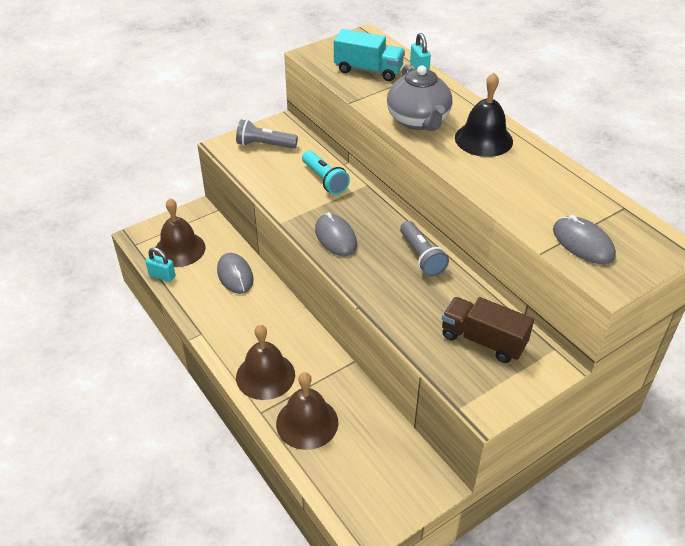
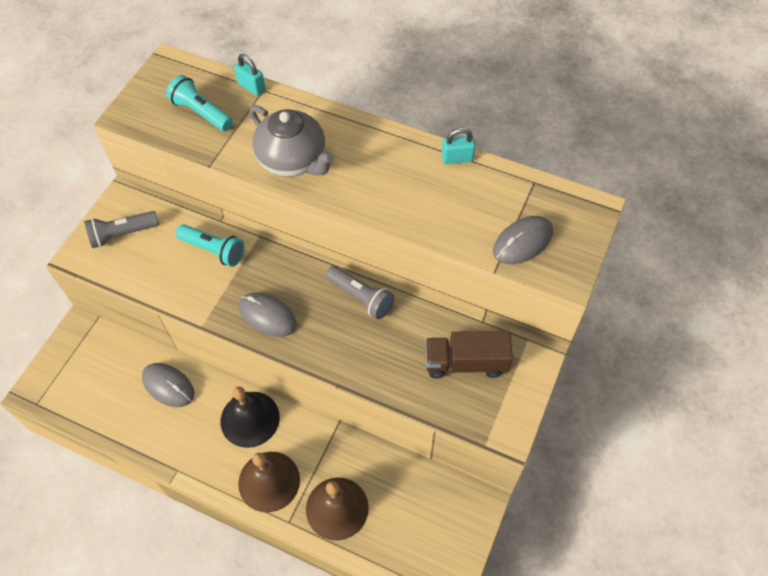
camera: 30 degrees left, 15 degrees up
(162, 276) = (92, 426): turquoise padlock -> turquoise padlock (457, 158)
(180, 249) = (90, 384): brown bell -> none
(368, 70) = (201, 112): turquoise truck -> turquoise flashlight
(483, 139) = (368, 156): black bell -> black bell (250, 419)
(583, 243) = (523, 242): grey mouse -> grey mouse turned 60 degrees counterclockwise

